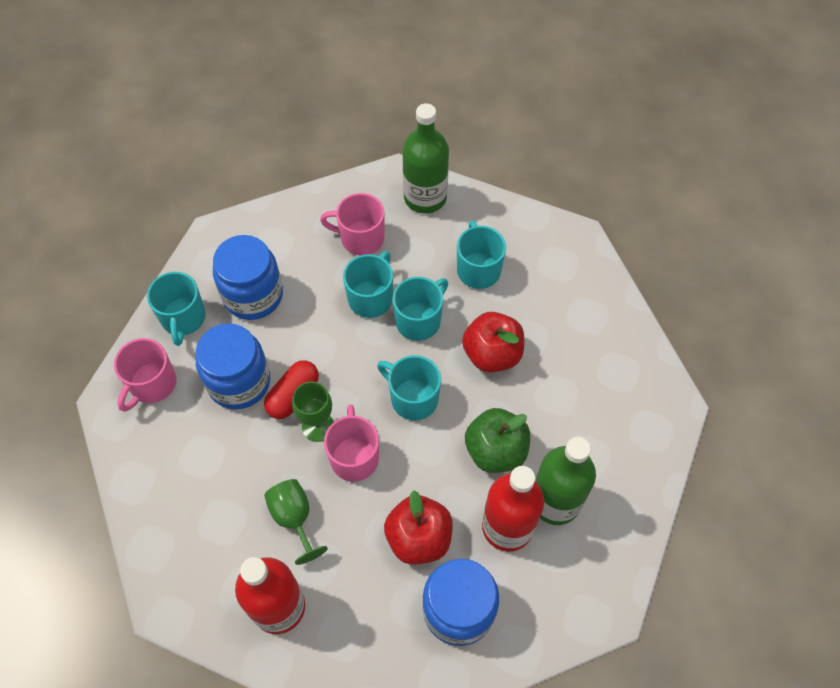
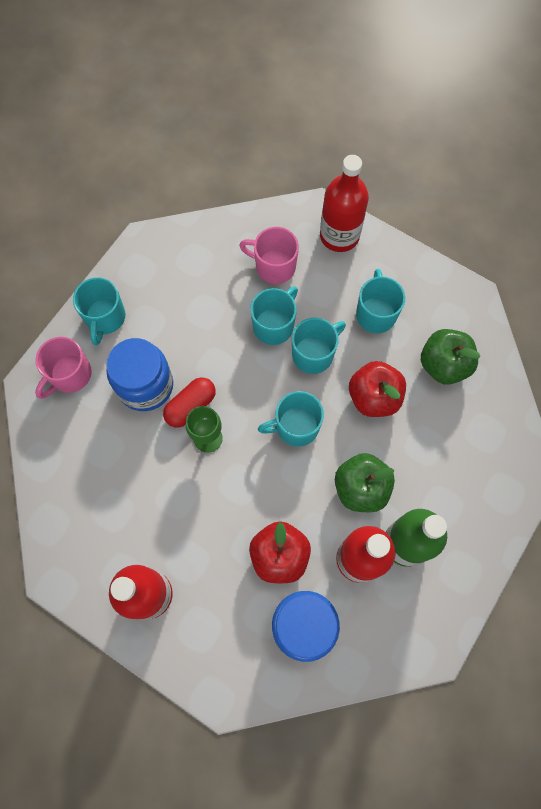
camera: 10 degrees right, 10 degrees up
(253, 295) = (169, 306): blue jar -> none
(294, 518) = (174, 518): green goblet -> none
(354, 457) = (235, 472): pink mug -> none
(413, 398) = (296, 426): turquoise mug -> turquoise mug turned 60 degrees counterclockwise
(425, 197) = (339, 235): green bottle -> red bottle
(560, 310) = (443, 365): none -> green apple

